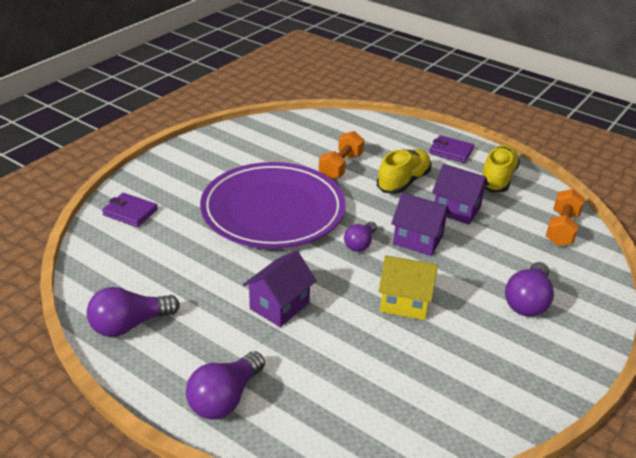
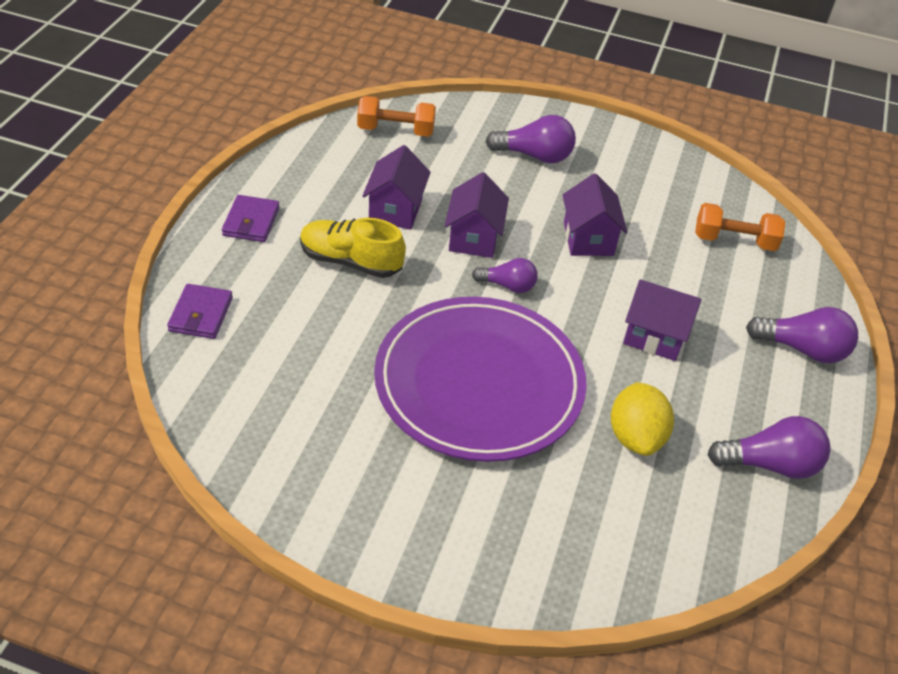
camera: 110 degrees left, 10 degrees up
(129, 325) = (770, 464): purple light bulb -> purple light bulb turned 45 degrees counterclockwise
(130, 212) = (567, 555): purple wallet -> purple wallet (201, 314)
(193, 265) = (635, 436): none -> yellow lemon
(341, 166) = (335, 330): orange dumbbell -> orange dumbbell (734, 241)
(405, 303) = (588, 239): yellow house -> purple house
(497, 179) = (308, 178): yellow shoe -> none

